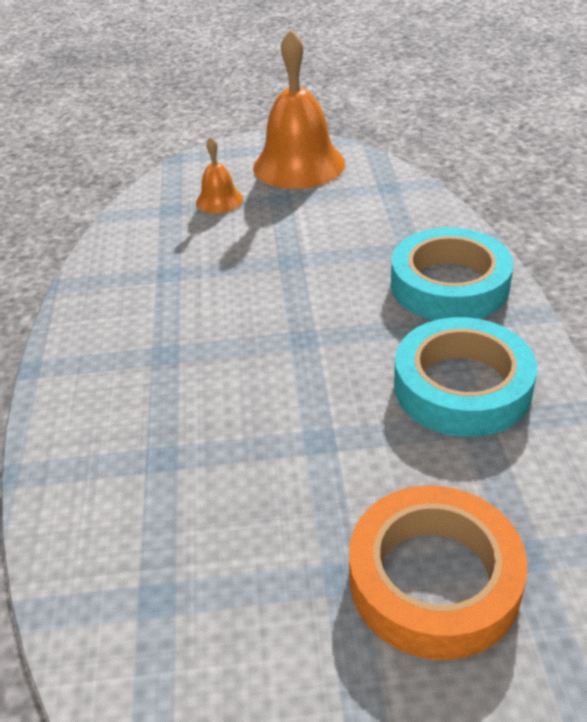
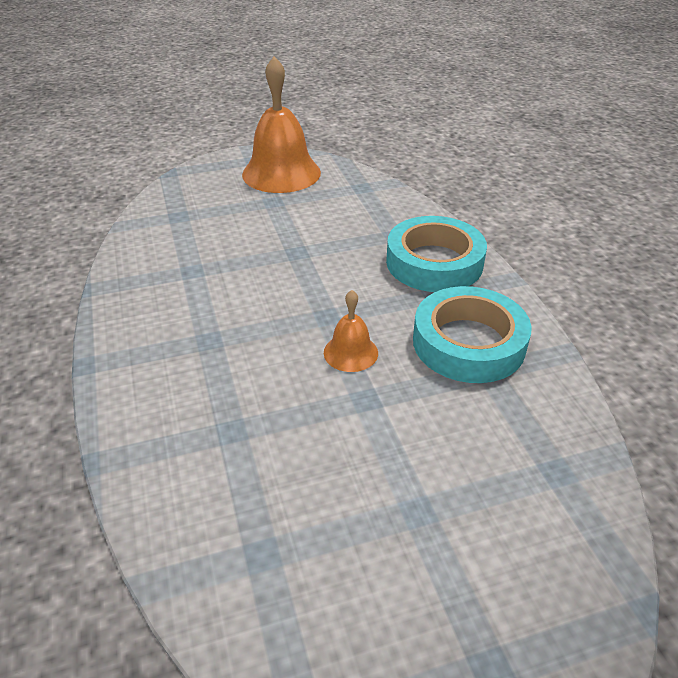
camera: 15 degrees left, 0 degrees up
(219, 200) = (220, 206): orange bell -> orange bell (350, 352)
(434, 579) = (493, 502): orange tape -> none

